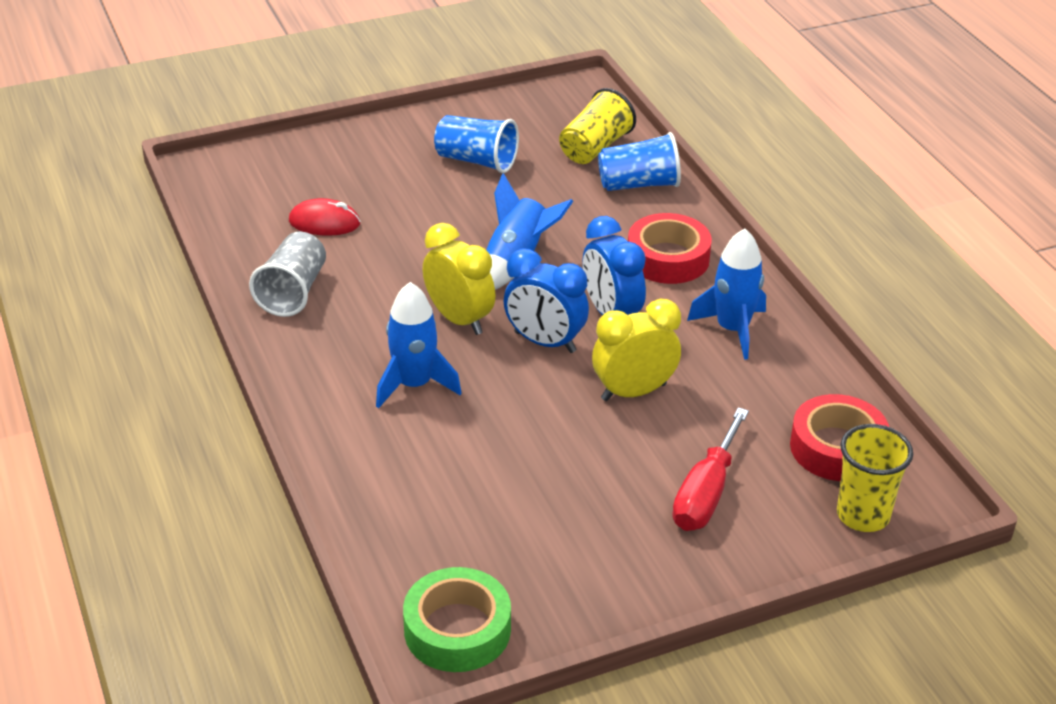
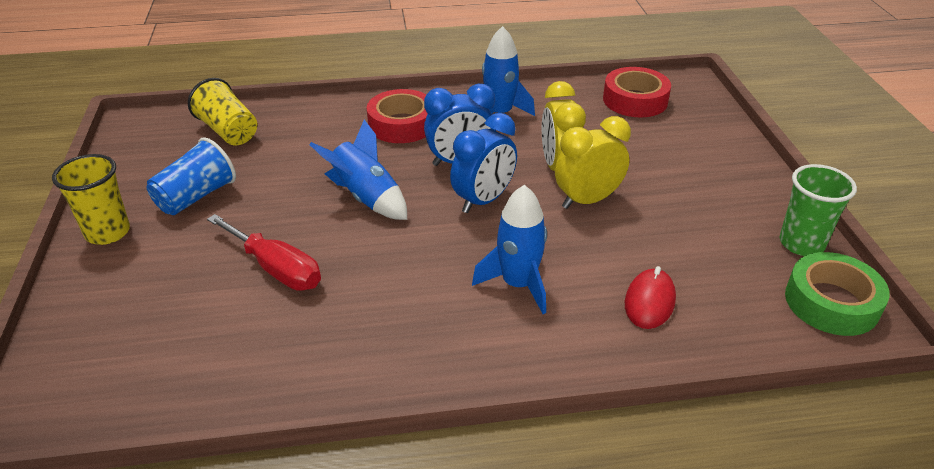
camera: 75 degrees left, 0 degrees up
(293, 292) = (337, 354): grey cup -> none
(324, 222) = (227, 314): red mouse -> red mouse (649, 302)
(459, 319) = (433, 243): yellow clock -> yellow clock (587, 200)
(561, 610) = (801, 244): none -> green cup
(639, 184) = (296, 120): blue cup -> none
(705, 494) = (676, 158): red screwdriver -> red screwdriver (276, 269)
(863, 515) = (700, 104): yellow cup -> yellow cup (108, 232)

